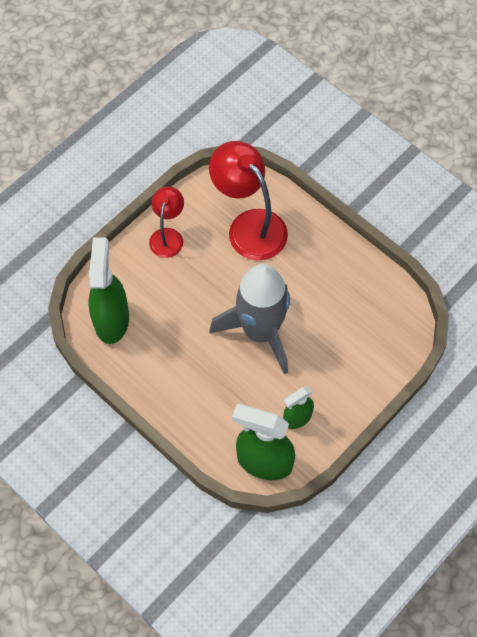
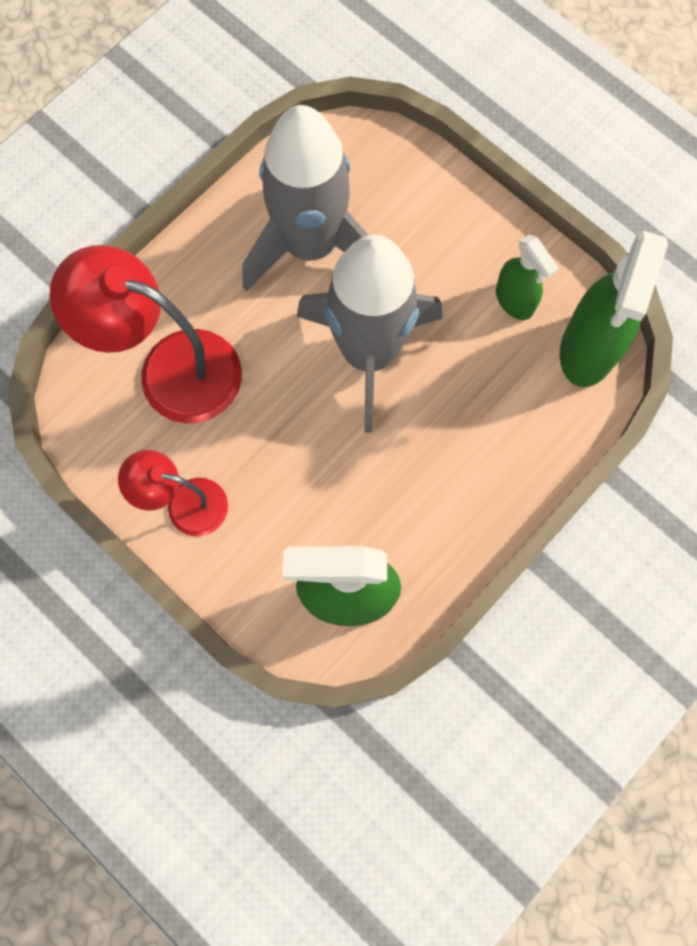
camera: 90 degrees left, 10 degrees up
(249, 226) = (170, 369): red lamp -> red lamp turned 60 degrees clockwise
(331, 299) = (310, 245): none -> grey rocket

